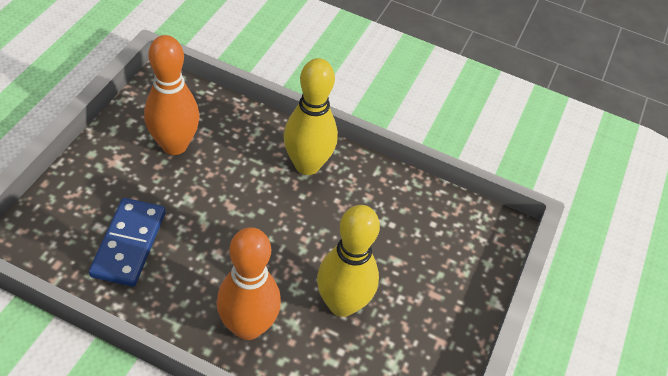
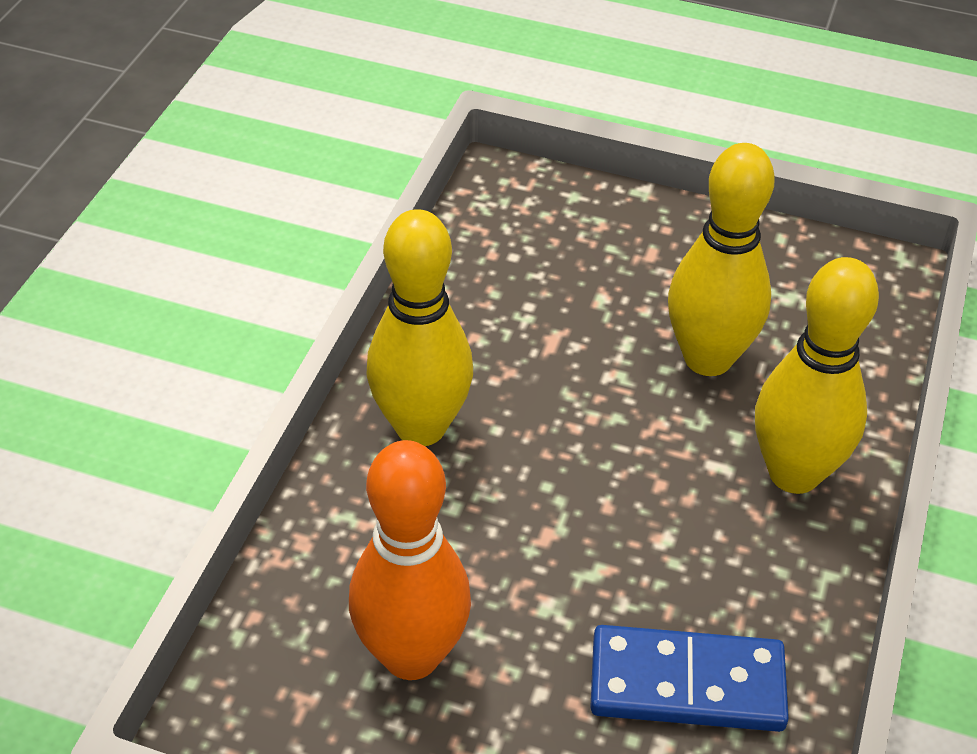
camera: 90 degrees left, 5 degrees down
(248, 326) = (794, 473): orange bowling pin -> yellow bowling pin

